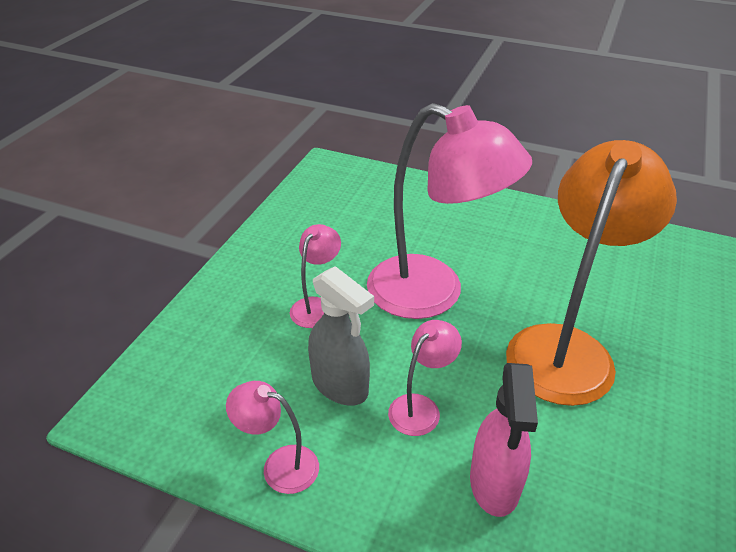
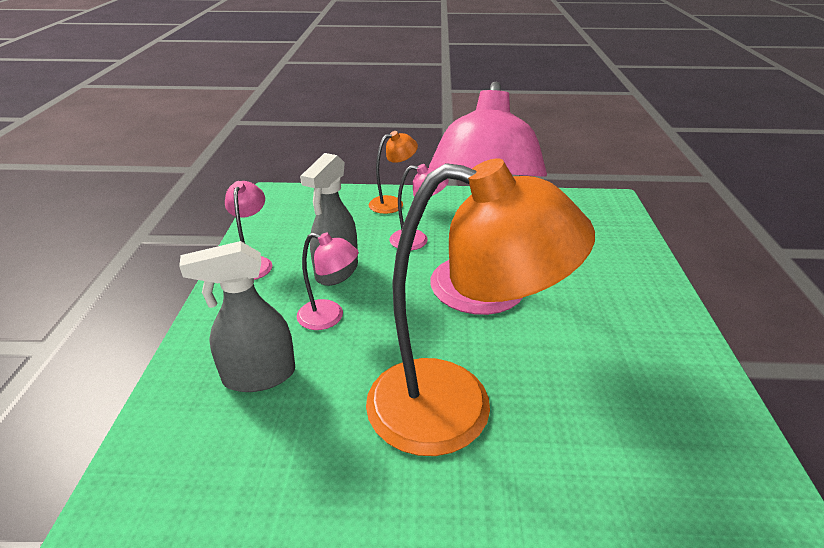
camera: 70 degrees right, 5 degrees down
(225, 305) = (393, 203): none -> orange lamp
(494, 484) = (258, 376): pink spray bottle -> grey spray bottle

